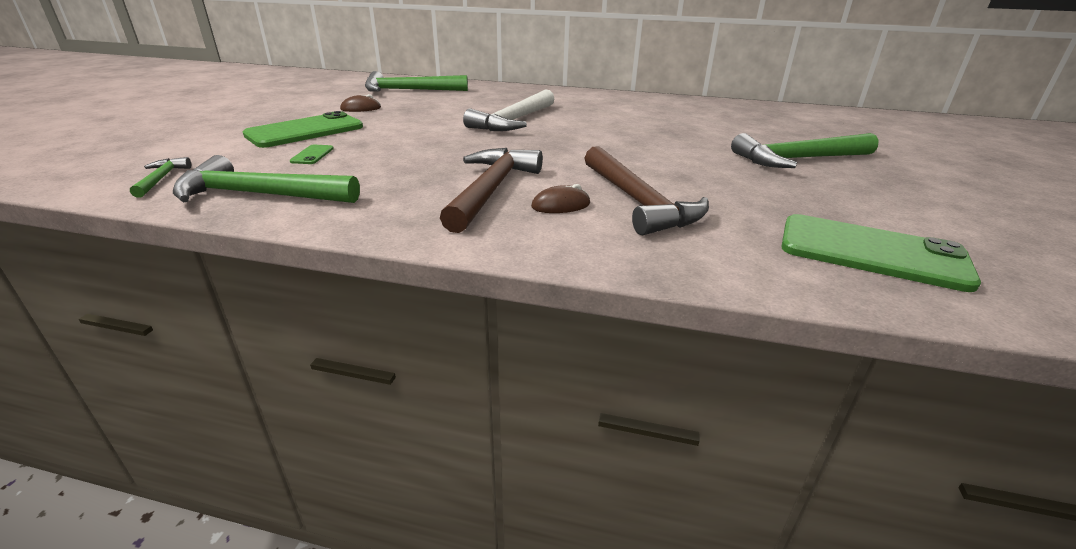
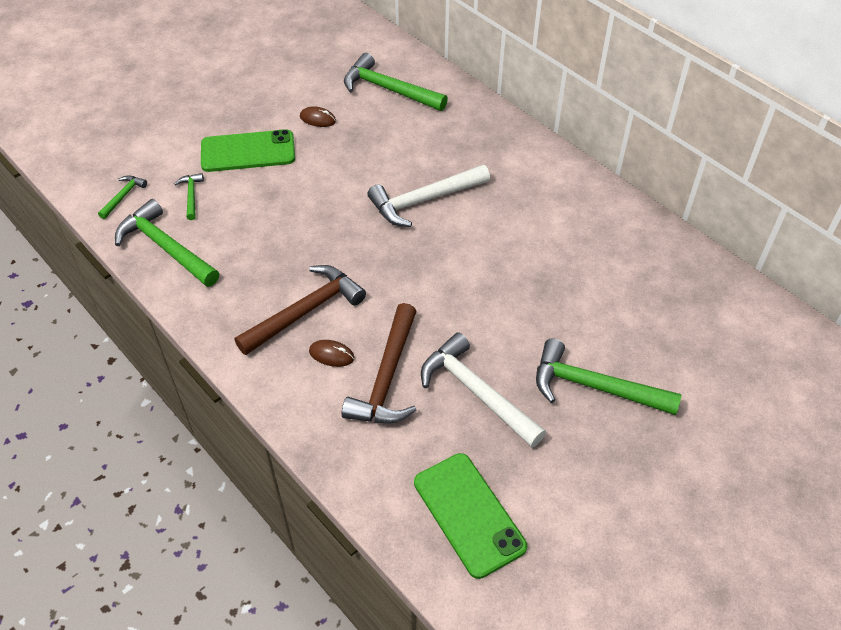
camera: 35 degrees right, 20 degrees up
(261, 161) = (191, 195): none -> green hammer
(312, 155) = (228, 199): green phone -> none
(726, 186) = (476, 392): none -> white hammer

